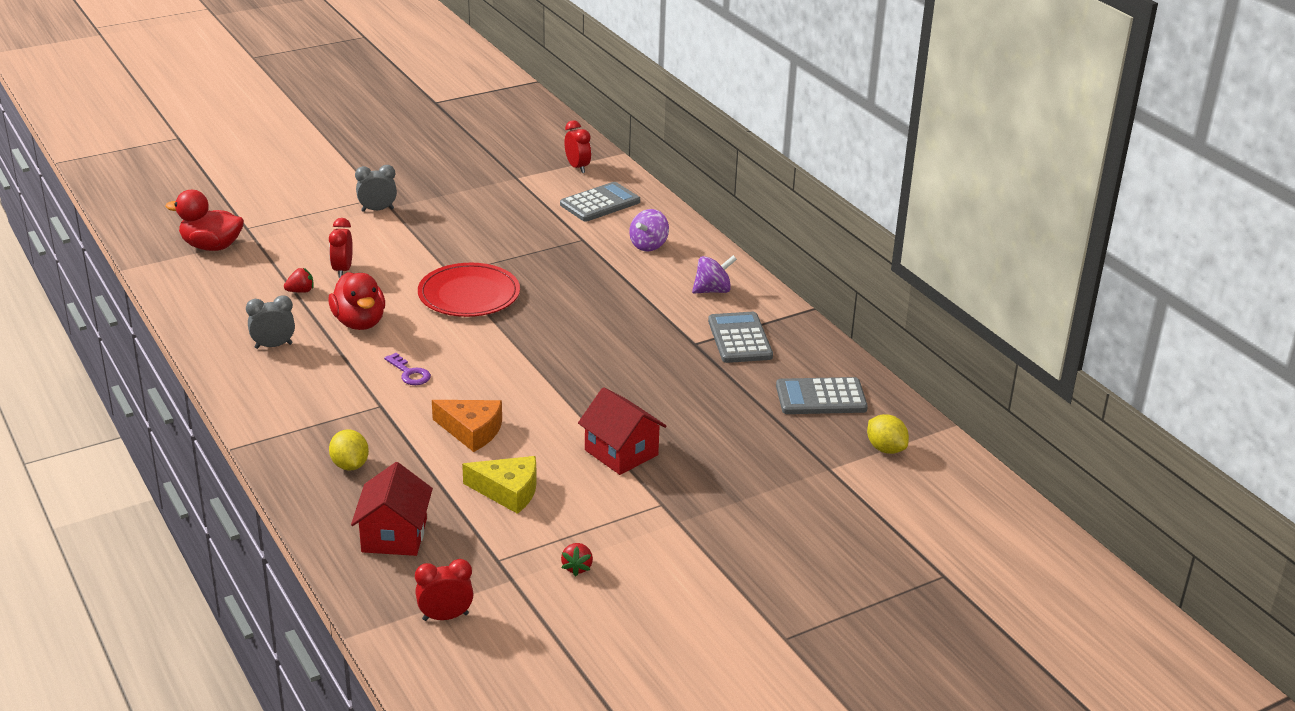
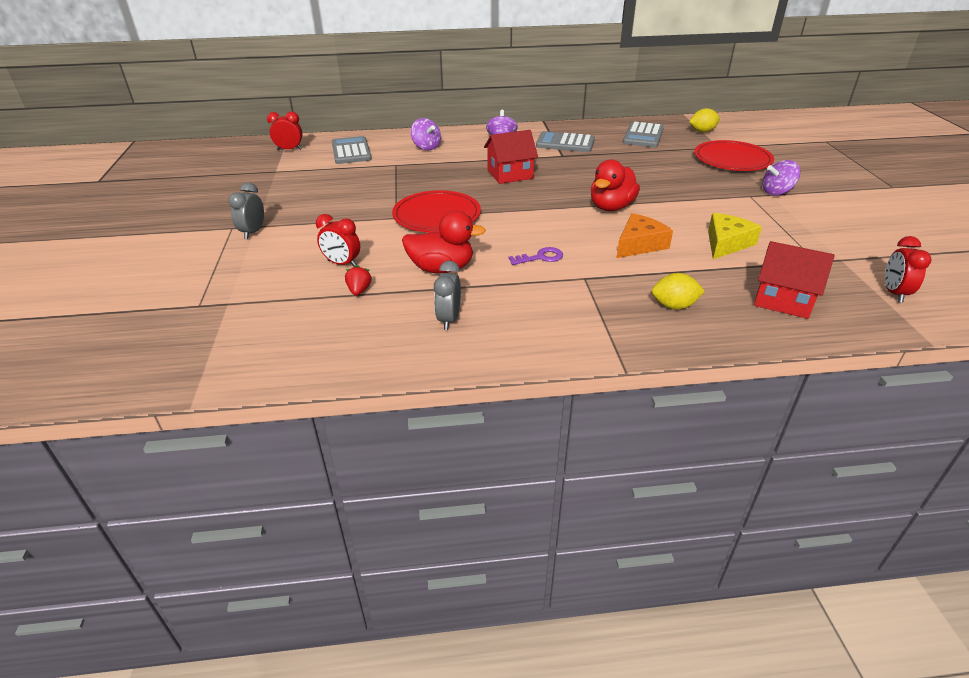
camera: 65 degrees left, 5 degrees up
(211, 246) = (212, 332): red duck -> red duck (611, 207)
(577, 567) = (824, 234): red strawberry -> none
(621, 452) = (686, 197): red house -> red house (510, 174)
(689, 526) = (776, 192): none -> purple spinning top
(785, 483) = (732, 159): none -> red plate

